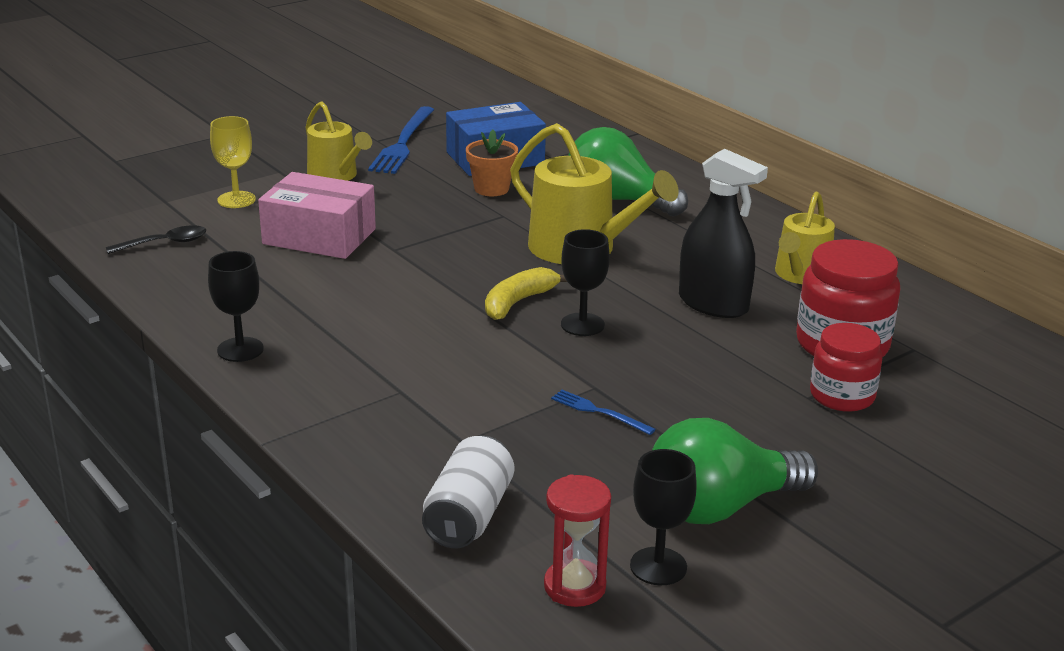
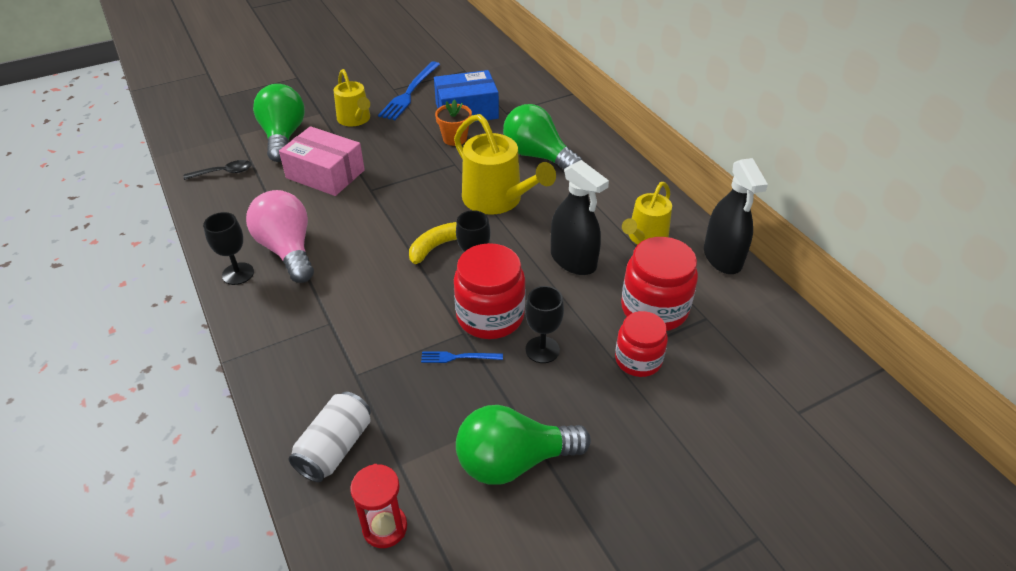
camera: 10 degrees right, 15 degrees up
(236, 200) = (283, 137): yellow goblet -> green light bulb
(302, 320) = (288, 250): none -> pink light bulb
(599, 412) = (458, 357): blue fork -> blue fork turned 45 degrees counterclockwise
(624, 368) = (490, 316): none -> red jar
(658, 566) = (450, 515): black goblet -> black goblet (542, 350)
(910, 288) = (722, 257): none -> black spray bottle

